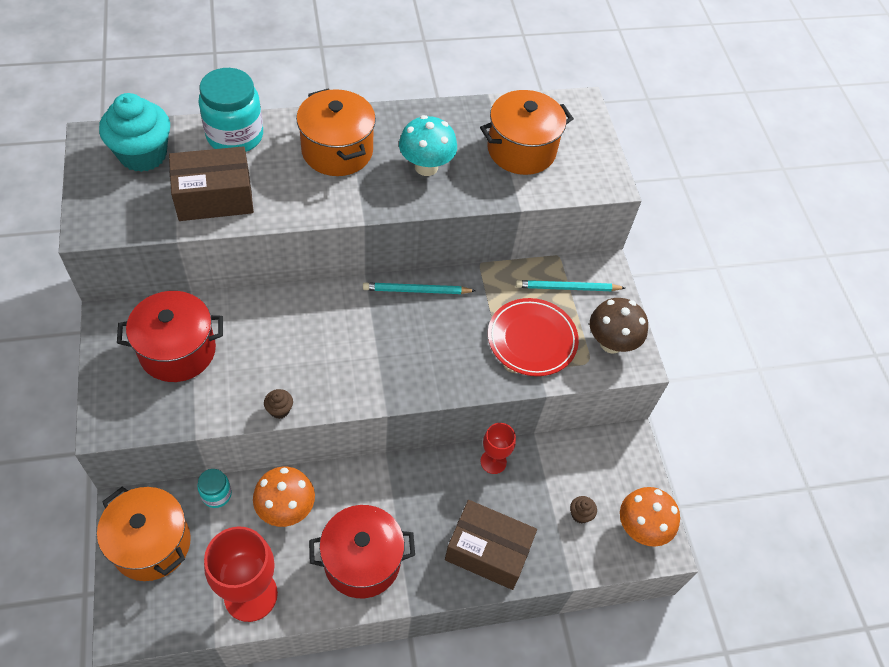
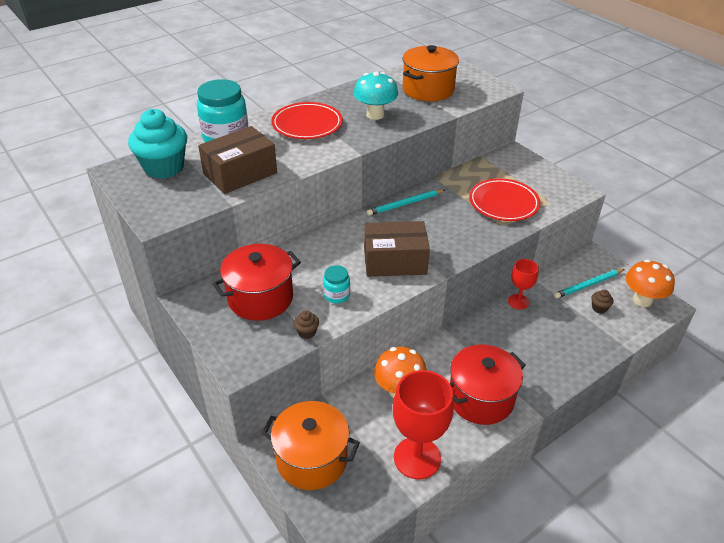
camera: 20 degrees left, 15 degrees down
(216, 494) = (338, 403): turquoise jar -> turquoise jar (336, 295)
(279, 410) = (368, 304): brown cupcake -> brown cupcake (307, 332)
(337, 151) = (307, 124): orange pot -> red plate
(488, 551) = (560, 354): brown box -> brown box (395, 261)
(567, 288) = (500, 170): turquoise pencil -> turquoise pencil (588, 285)
(611, 343) = (553, 187): brown mushroom -> none

